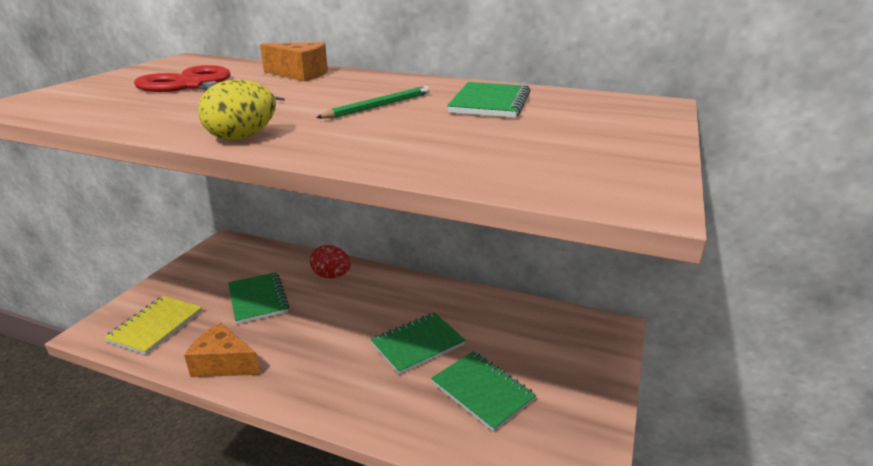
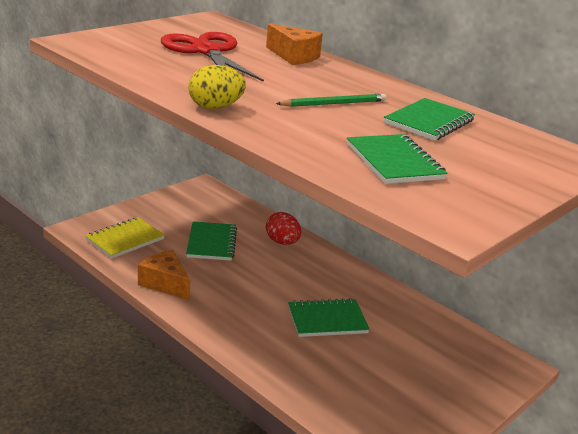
camera: 20 degrees right, 0 degrees up
(482, 391) = (361, 372): green notebook -> green notebook (394, 162)

